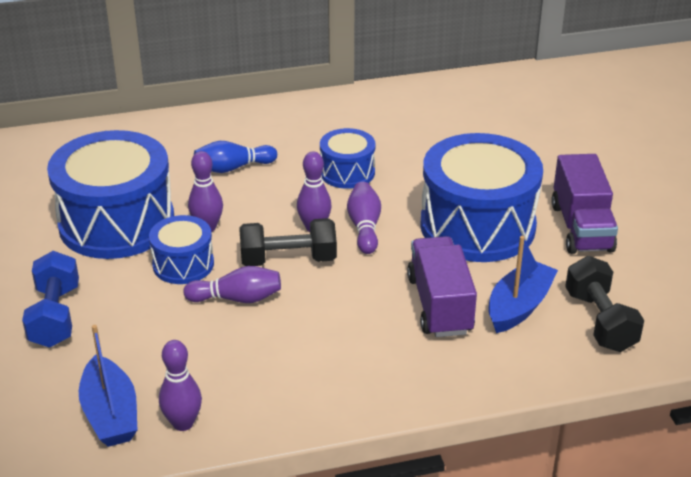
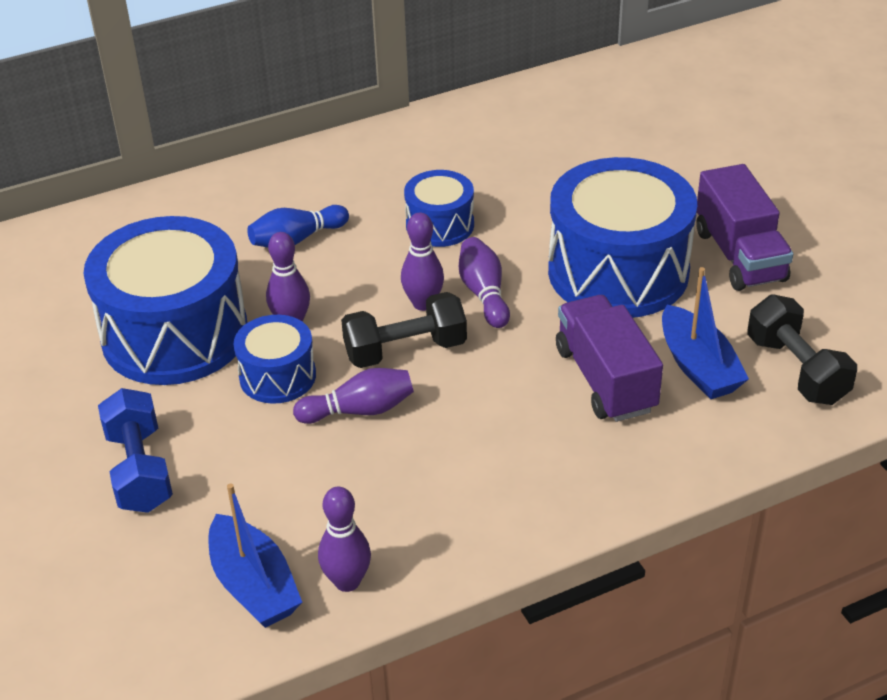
camera: 10 degrees left, 5 degrees up
(519, 306) = (698, 366): blue boat -> blue boat turned 135 degrees clockwise

